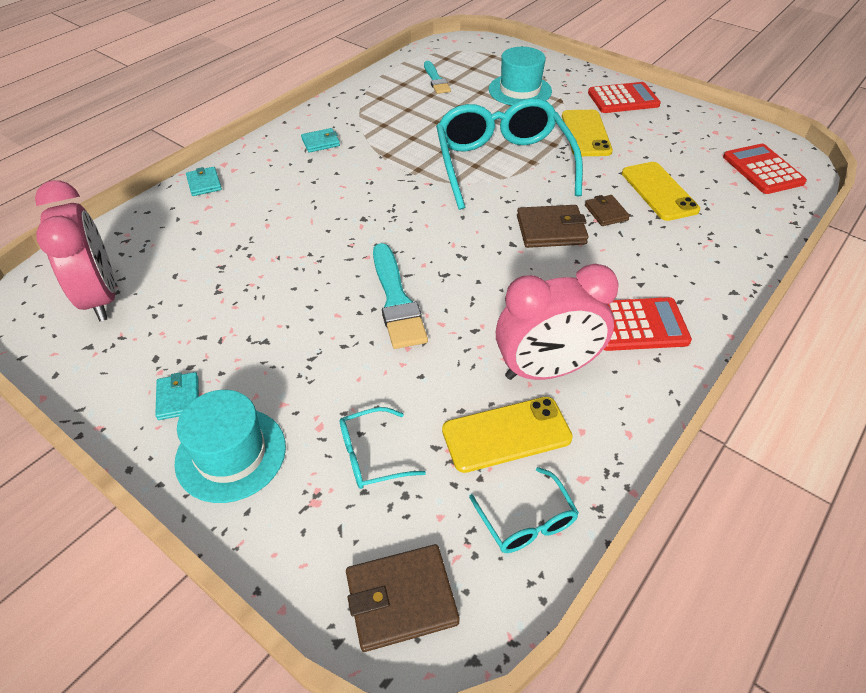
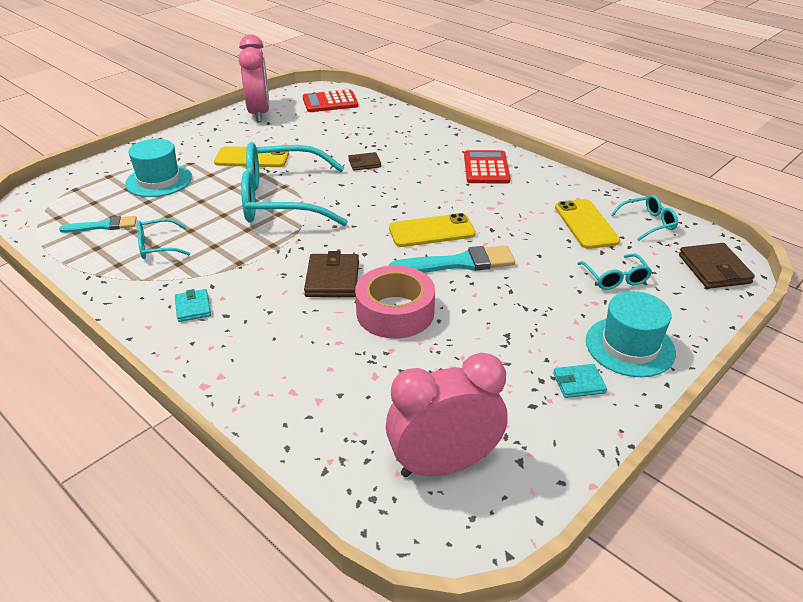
camera: 85 degrees left, 10 degrees down
(204, 183) = (242, 399): turquoise wallet -> none
(308, 257) = (395, 312): none -> pink tape
(408, 110) = (157, 246): none -> turquoise glasses
(546, 370) = (529, 205): pink clock -> pink clock (259, 113)
(551, 230) = (381, 187): brown wallet -> brown wallet (332, 279)
(623, 99) = (206, 135): red calculator -> none
(659, 191) = (344, 140): yellow phone -> yellow phone (431, 231)

